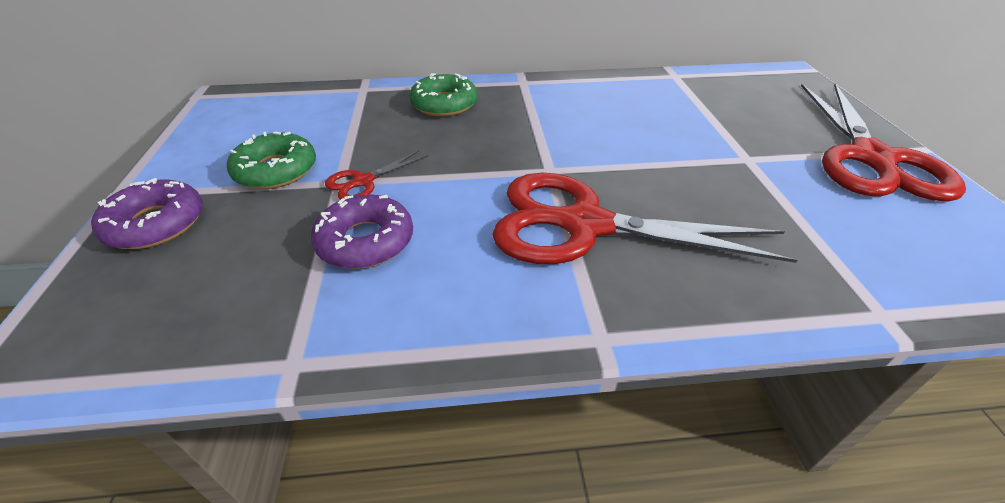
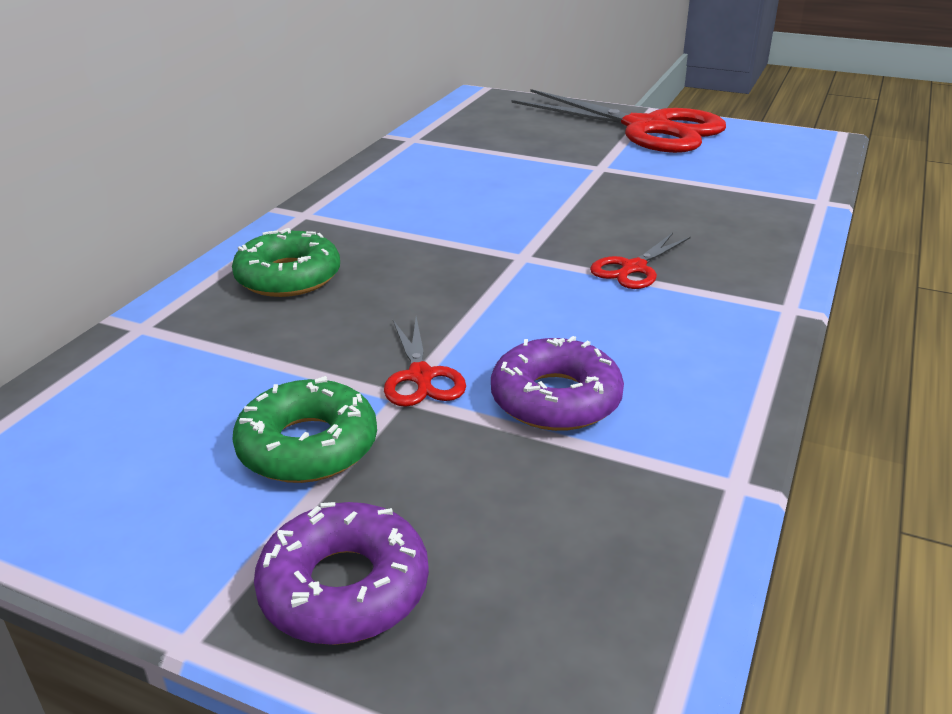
camera: 60 degrees left, 10 degrees down
(583, 224) = (633, 268): red scissors -> red scissors, size x0.43

